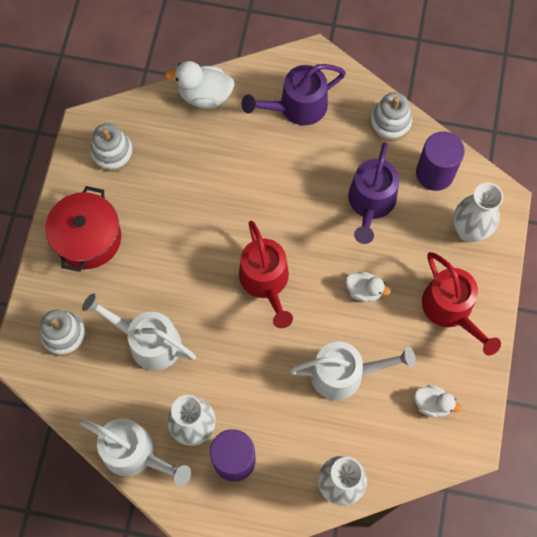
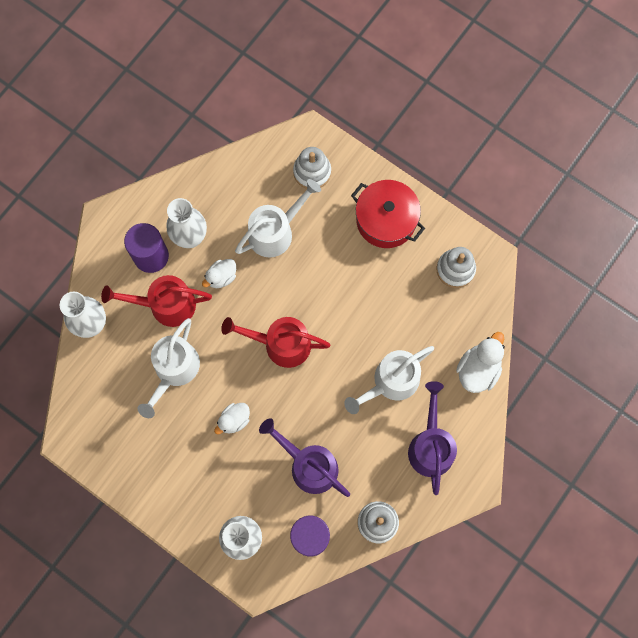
camera: 115 degrees right, 5 degrees up
(135, 453) = (193, 187): white watering can -> white watering can (391, 382)
(432, 404) = (114, 427): white duck -> white duck (221, 277)
(451, 310) = (182, 484): red watering can -> red watering can (165, 305)

